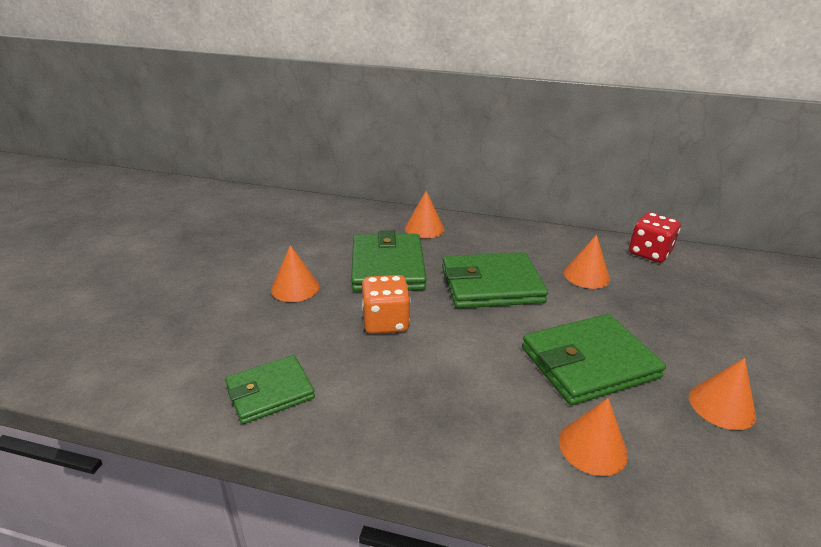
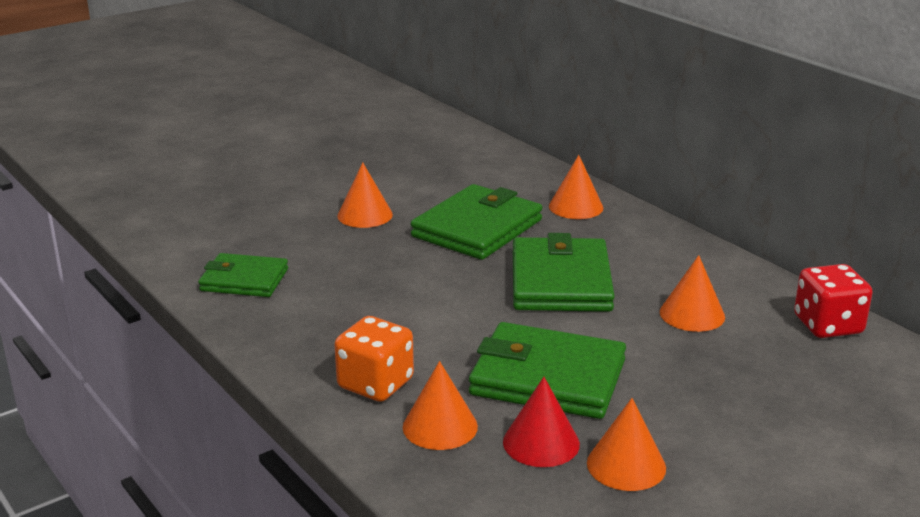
camera: 40 degrees right, 5 degrees down
(385, 322) = (404, 270): orange dice -> orange dice (375, 384)
(491, 285) = (560, 282): green wallet -> green wallet turned 60 degrees clockwise
(661, 419) = (541, 443): none -> red cone

